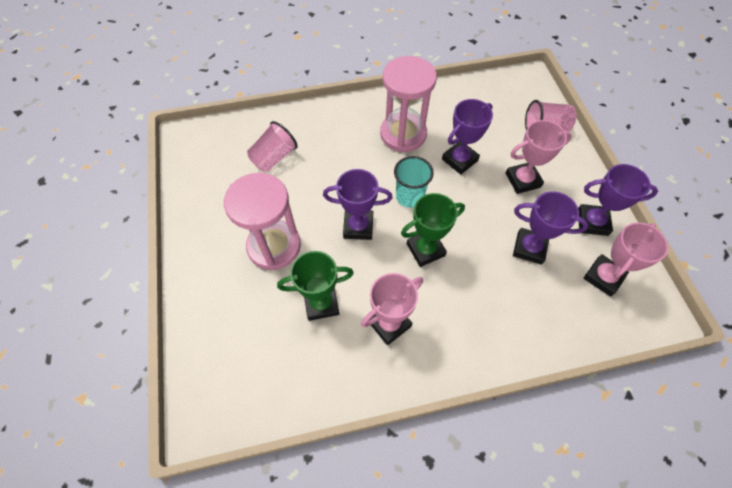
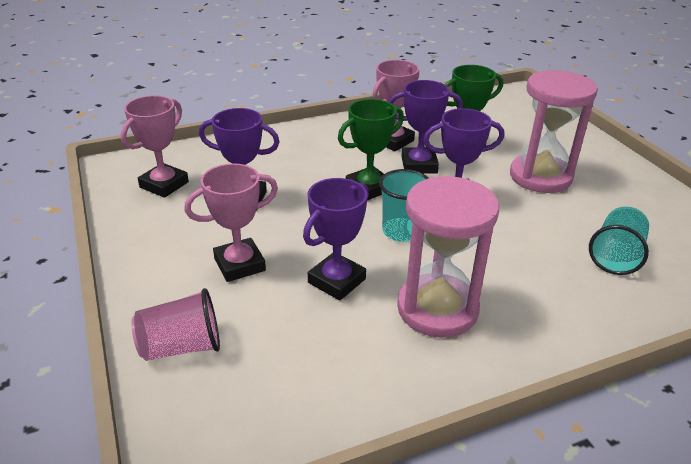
camera: 170 degrees right, 25 degrees down
(274, 157) = (615, 256): pink cup -> turquoise cup
(592, 222) = (154, 228): purple trophy -> purple trophy (419, 165)

